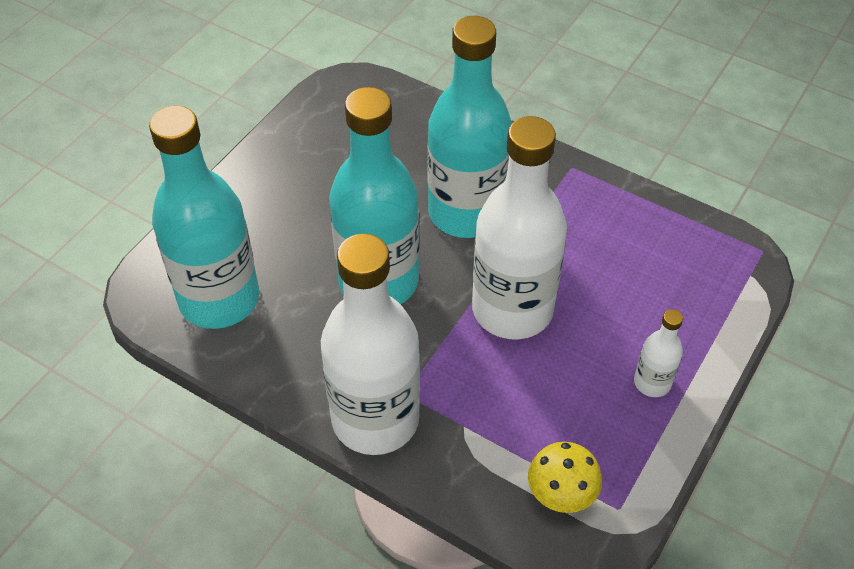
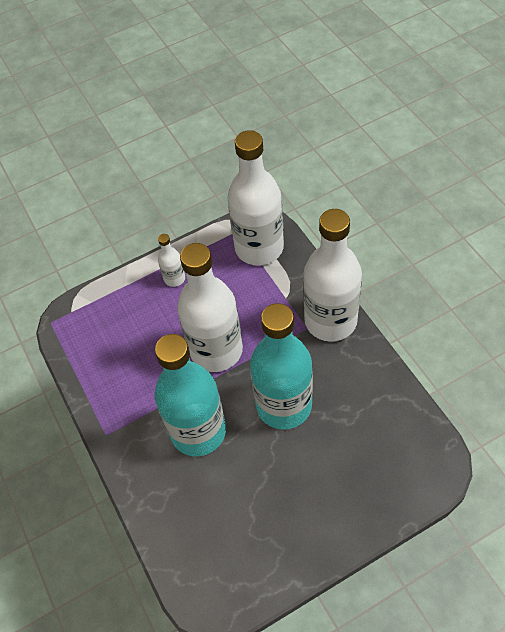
camera: 145 degrees left, 5 degrees up
(219, 299) = (391, 439): turquoise bottle -> none
(561, 494) = (259, 248): yellow mushroom -> white bottle

